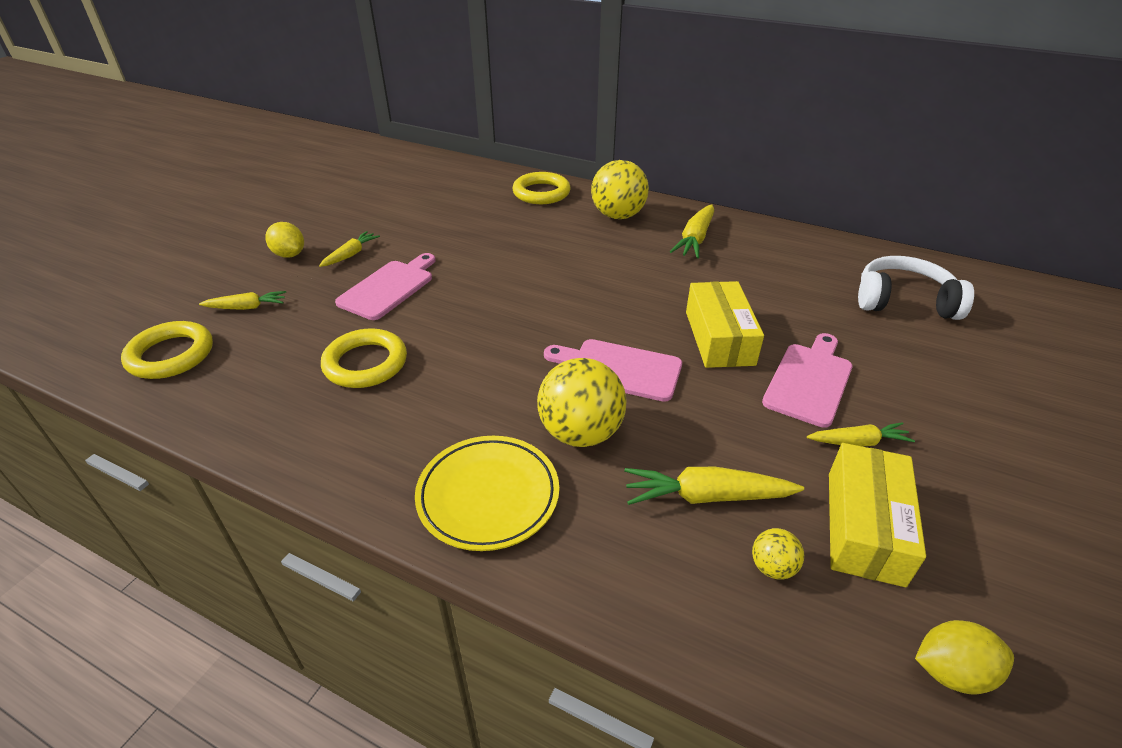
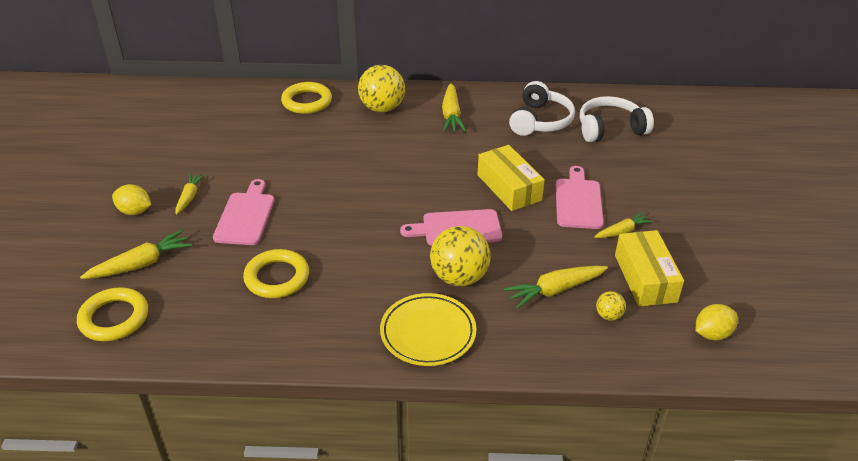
camera: 25 degrees left, 0 degrees up
(246, 307) = (140, 264): yellow carrot -> yellow carrot, size x1.55
(807, 270) = (540, 121): none -> white headphones

